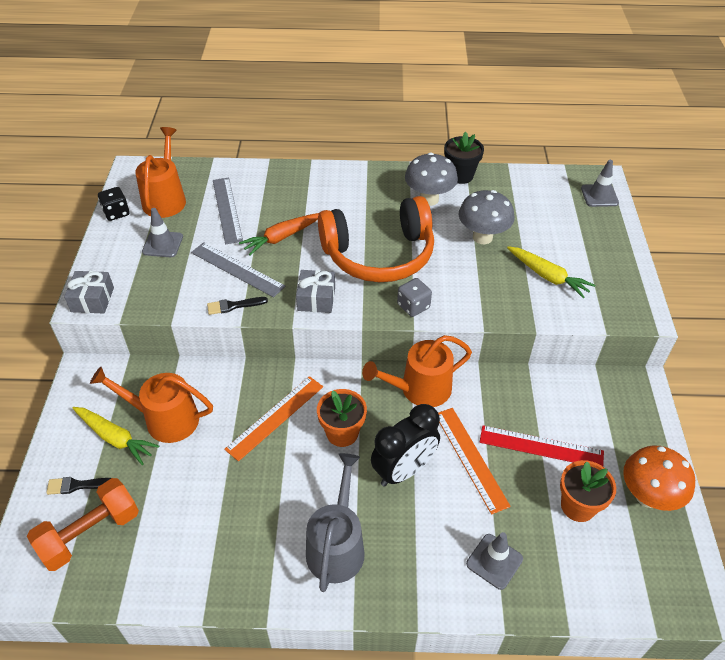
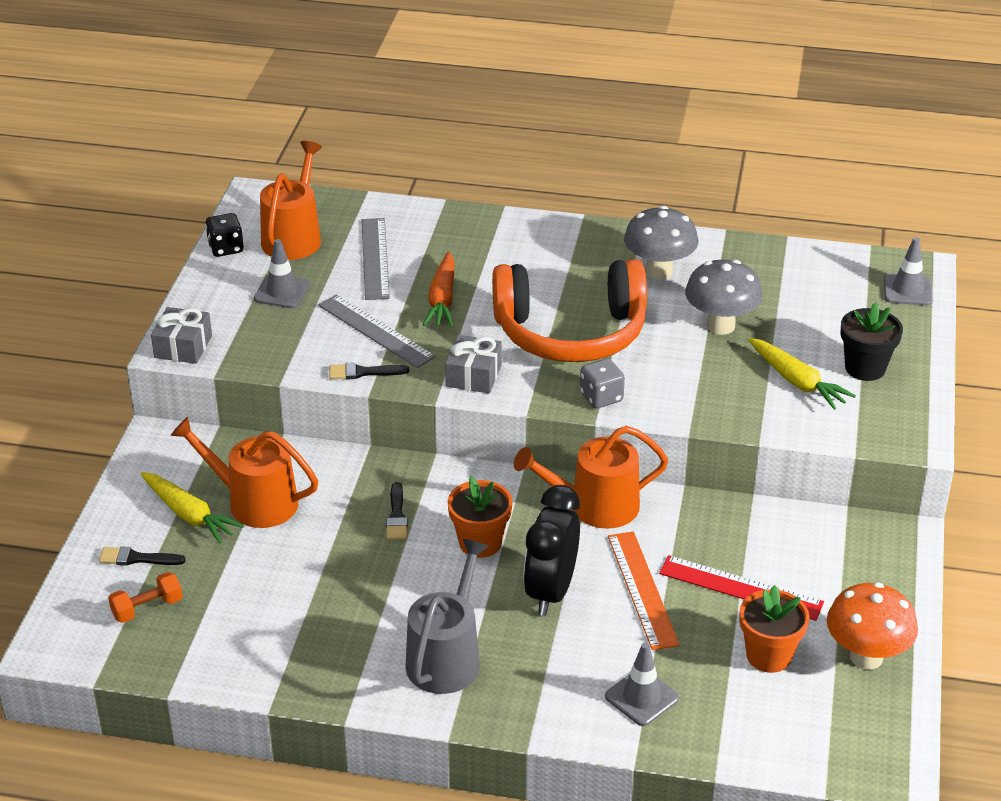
camera: 10 degrees right, 10 degrees down
(90, 533) = (147, 608): orange dumbbell -> orange dumbbell, size x0.56
(275, 417) = (397, 516): orange ruler -> black brush
(281, 238) = (442, 299): orange carrot -> orange carrot turned 60 degrees counterclockwise
(404, 470) = (551, 592): black clock -> black clock turned 135 degrees clockwise
(460, 175) = (712, 246): black flower pot -> black flower pot (865, 368)

